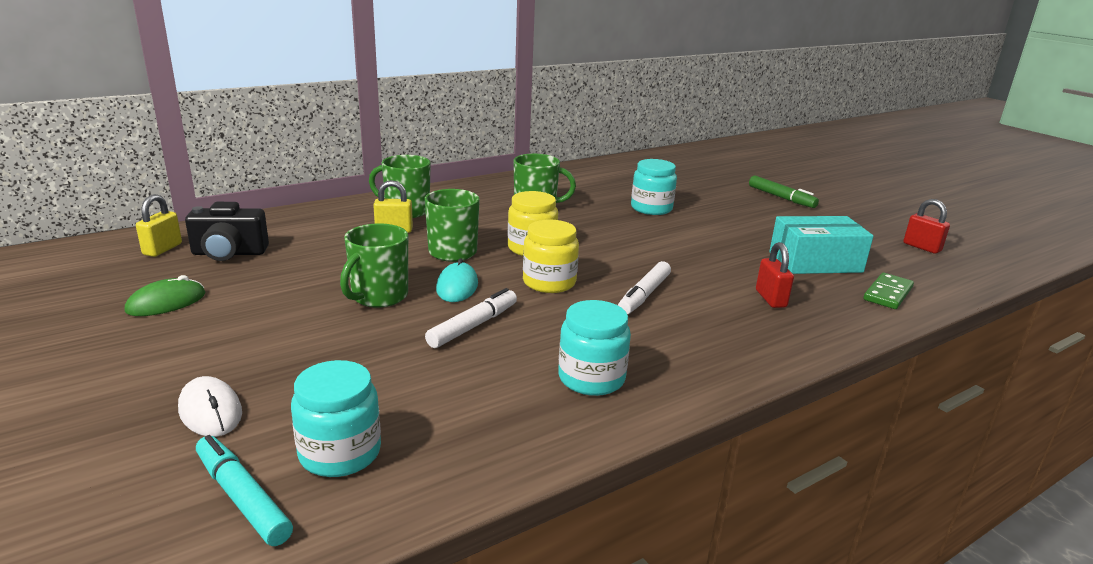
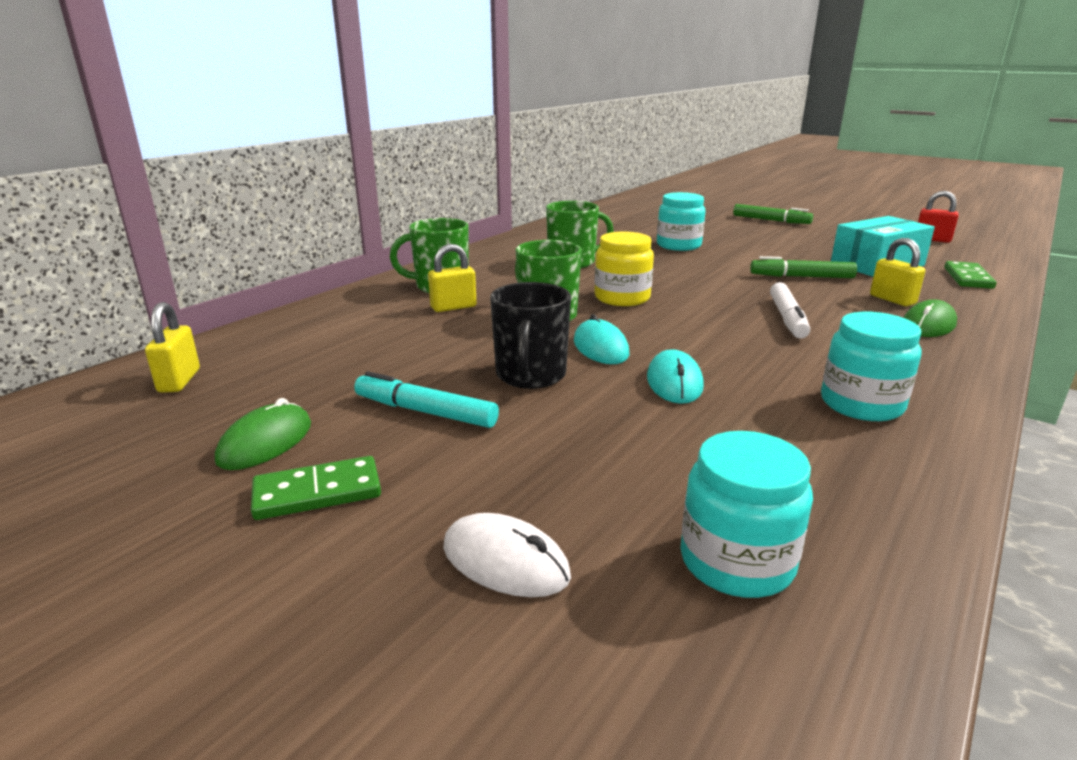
camera: 20 degrees left, 0 degrees up
(159, 341) = (317, 492): none -> green domino
(229, 253) = (281, 367): black camera -> none
(242, 498) = (702, 663): turquoise marker -> turquoise marker (425, 412)
(378, 297) = (530, 376): green mug -> black mug
(473, 326) = (674, 382): white marker -> turquoise mouse
(549, 282) = (685, 325): yellow jar -> none
(719, 260) = (801, 277): none -> green marker
(765, 328) = (928, 325): none -> green mouse
(770, 299) = (892, 300): red padlock -> yellow padlock

